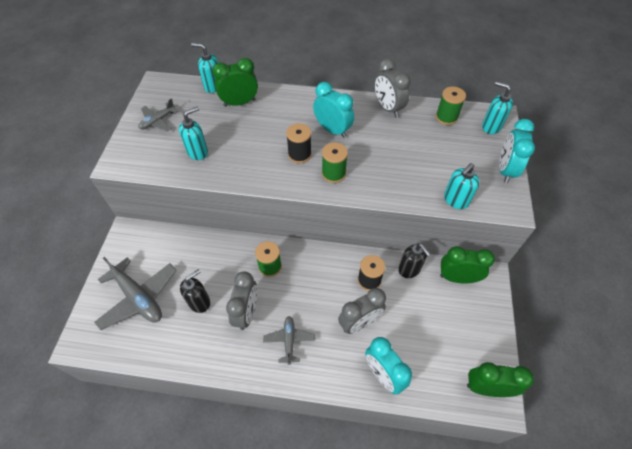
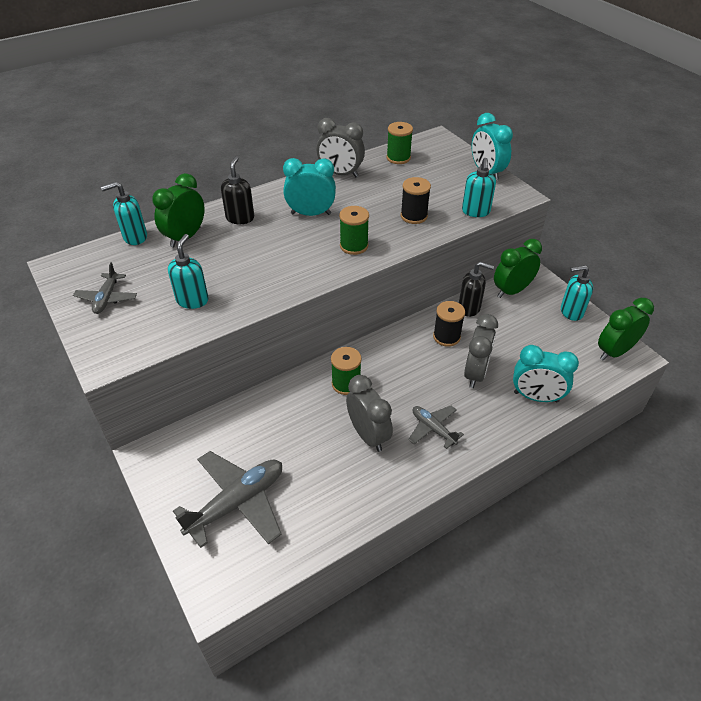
camera: 40 degrees left, 10 degrees down
(138, 297) = (237, 503): grey plane -> grey plane turned 45 degrees counterclockwise
(199, 302) = (310, 460): black soap dispenser -> black soap dispenser (240, 218)
(299, 154) = (303, 248): black spool -> black spool (414, 216)
(491, 126) = (440, 148): turquoise soap dispenser -> turquoise soap dispenser (571, 312)

